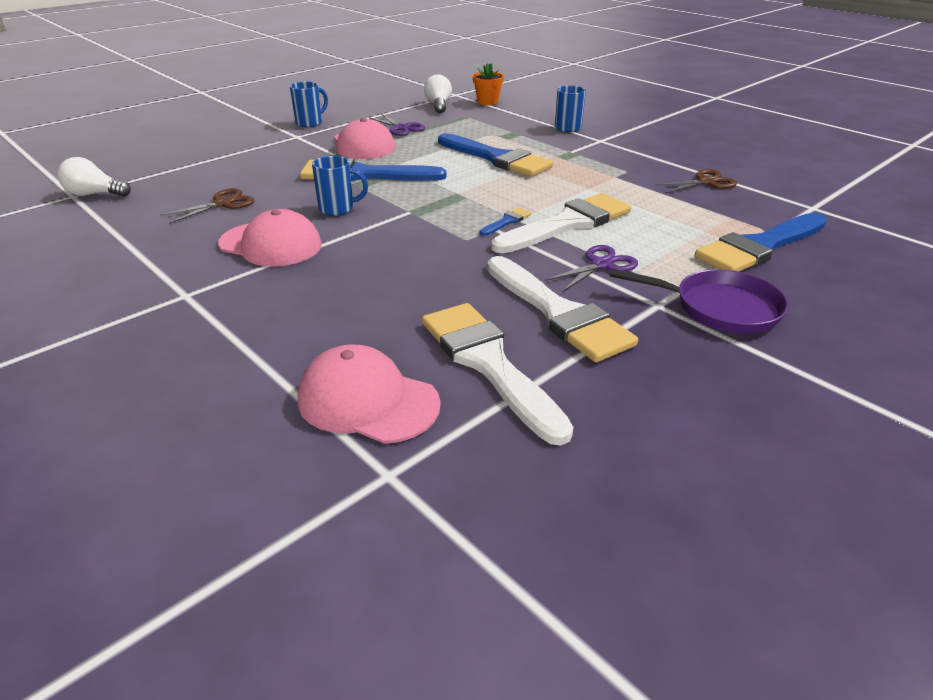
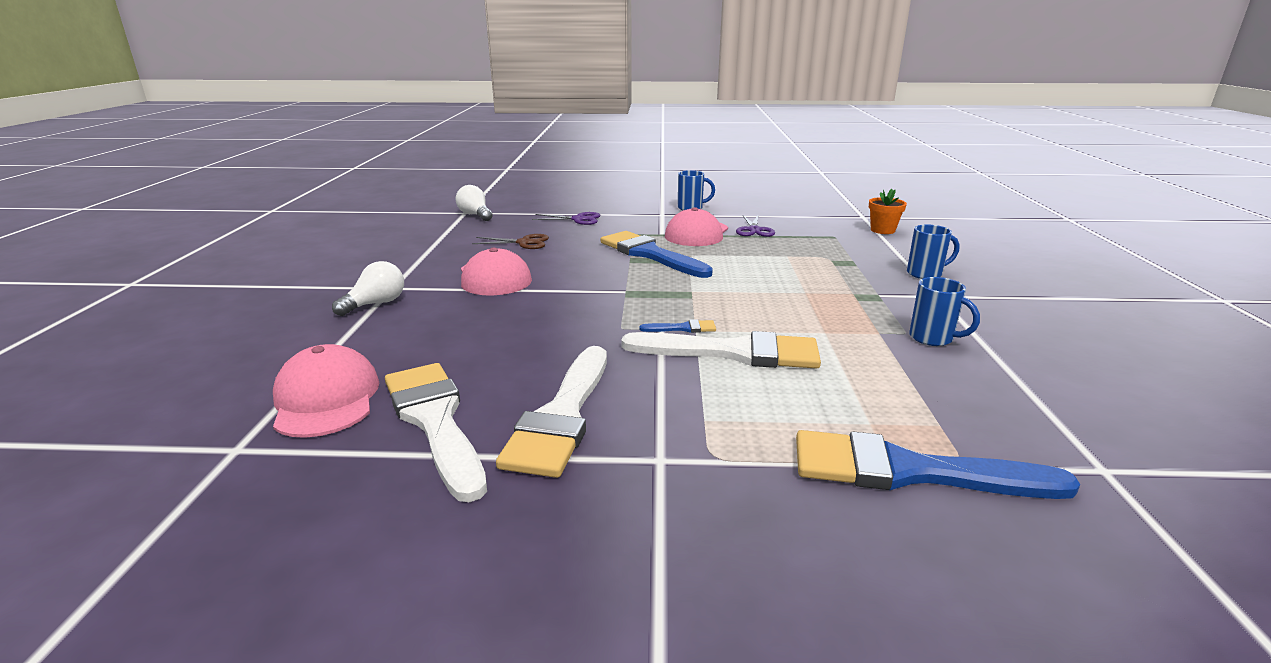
camera: 45 degrees right, 10 degrees down
(338, 209) = (581, 271): blue mug -> blue mug (932, 338)
(438, 105) = (826, 221): white light bulb -> white light bulb (376, 304)
(488, 363) = (435, 421): white brush -> white brush turned 45 degrees counterclockwise
(497, 158) = (787, 277): blue brush -> none
(601, 265) = (686, 399): purple scissors -> purple scissors (578, 219)
(705, 182) = (988, 379): brown scissors -> none
(719, 308) = (714, 499): purple pan -> none

